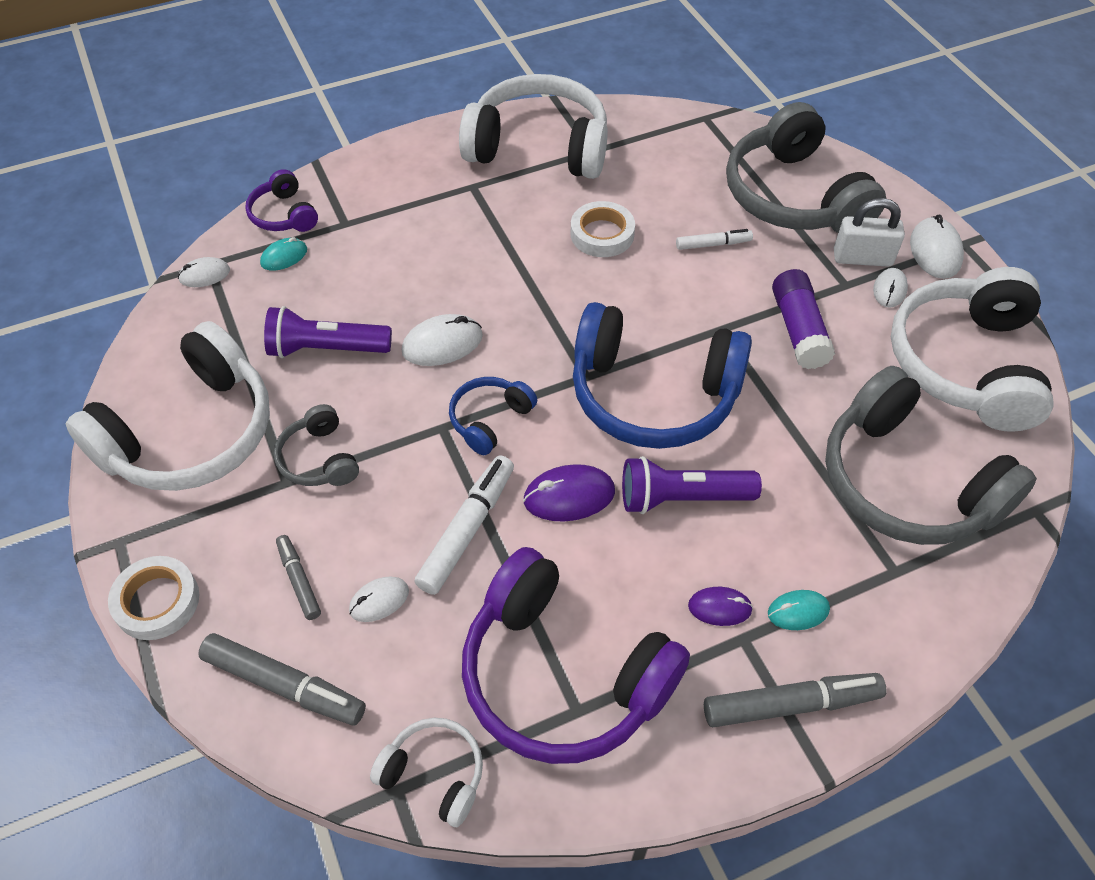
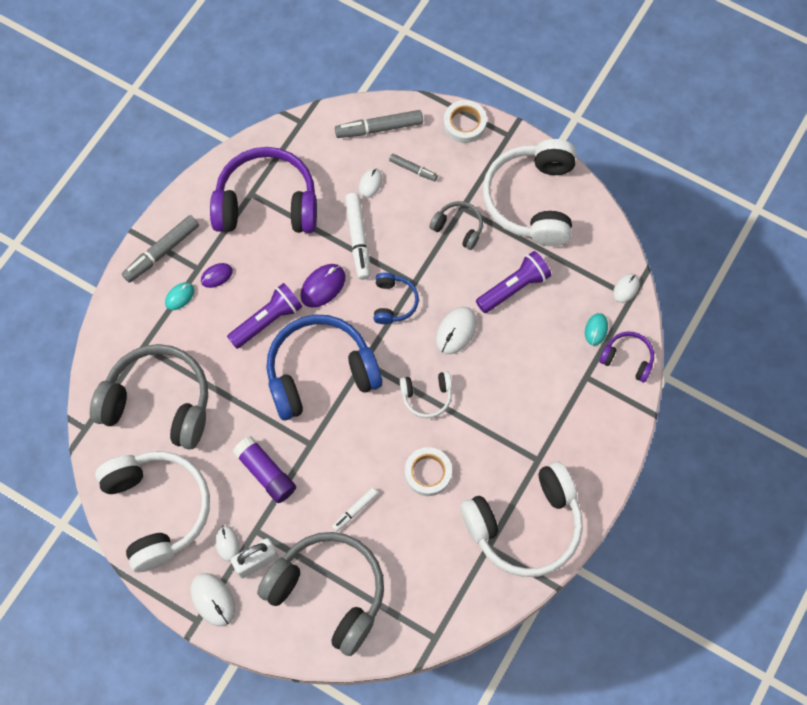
camera: 145 degrees right, 15 degrees up
(434, 774) = (291, 135): white headphones -> white headphones (426, 396)

